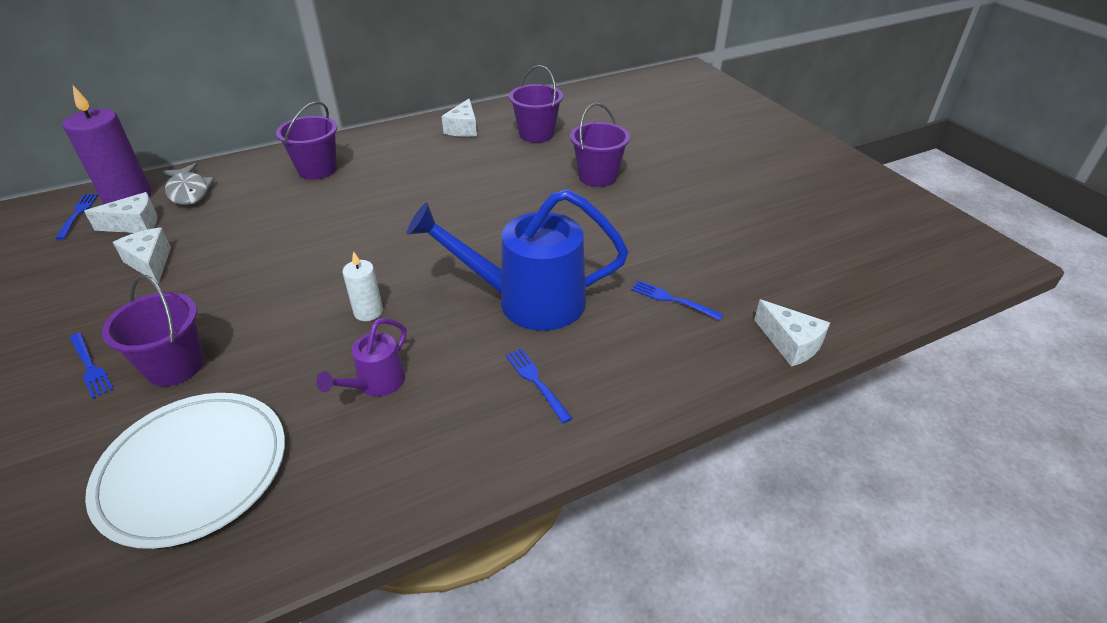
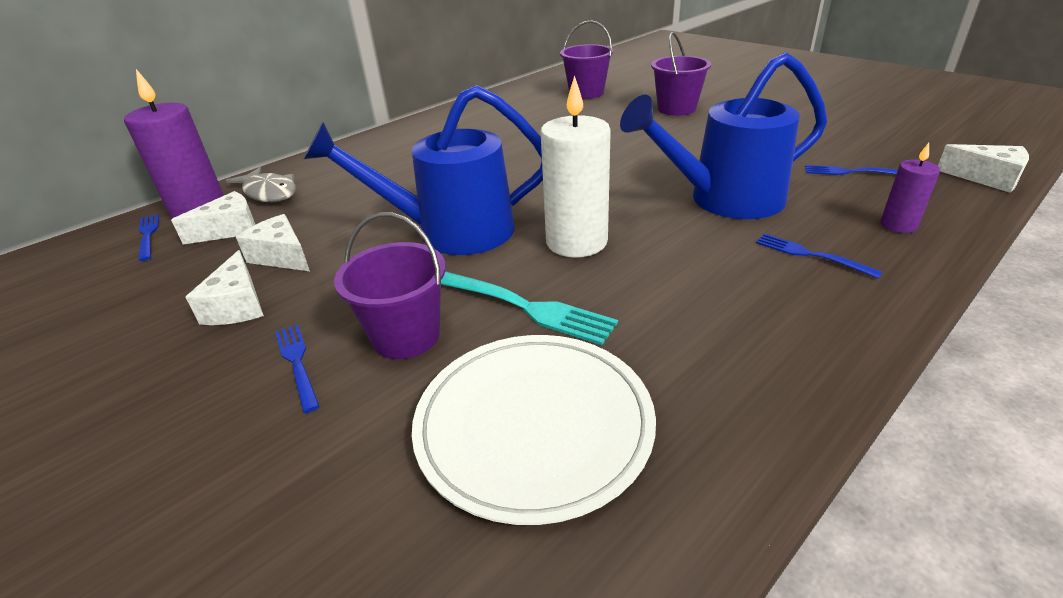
camera: 15 degrees left, 5 degrees down
(90, 366) = (297, 363): blue fork -> blue fork turned 150 degrees counterclockwise
(275, 365) = (524, 306): none -> turquoise fork
(285, 273) = (450, 232): none -> blue watering can
(317, 169) = (397, 151): purple bucket -> none
(368, 312) = (576, 242): white candle -> white candle, size x1.90
(375, 384) = (653, 295): purple watering can -> none
(463, 128) = (513, 101): white cheese -> white cheese (237, 305)
(645, 373) = (898, 225): none -> purple candle

